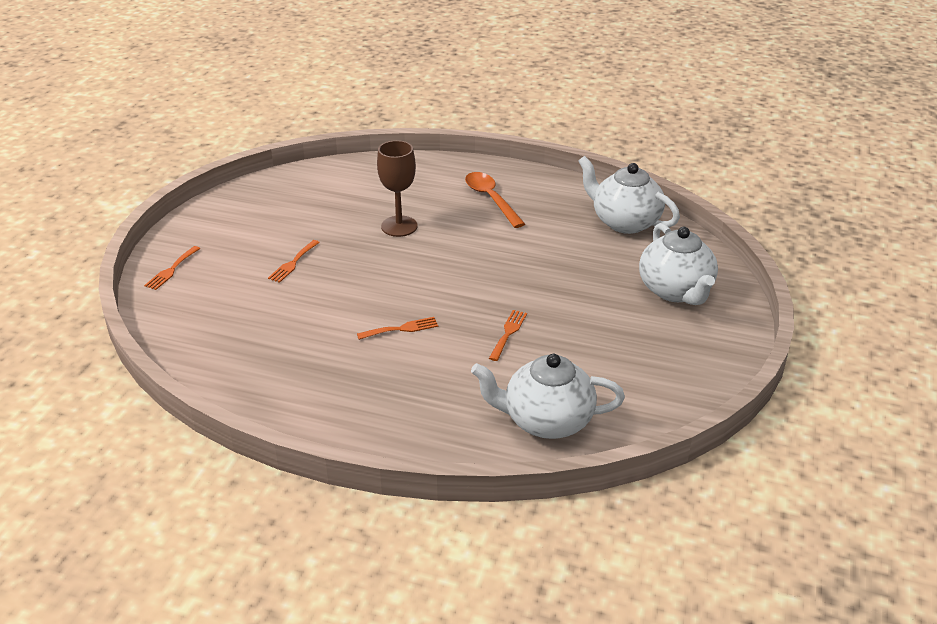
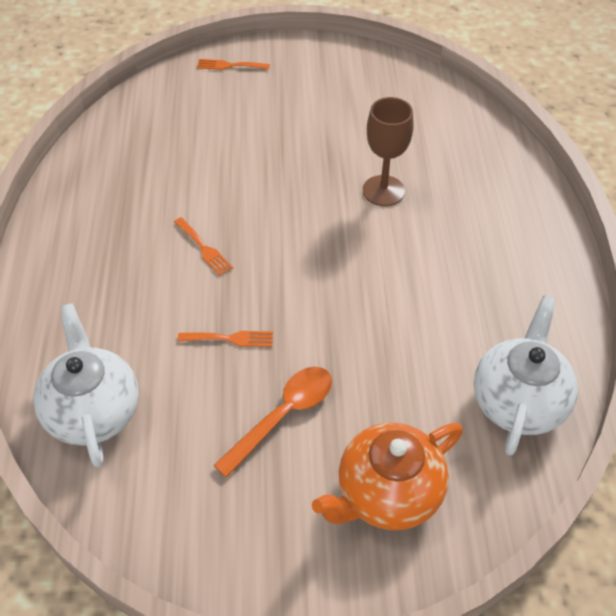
camera: 70 degrees right, 15 degrees up
(293, 263) = (277, 136): orange fork -> none
(491, 199) = (486, 252): orange spoon -> orange spoon (283, 415)
(676, 291) = (387, 494): white teapot -> orange teapot

